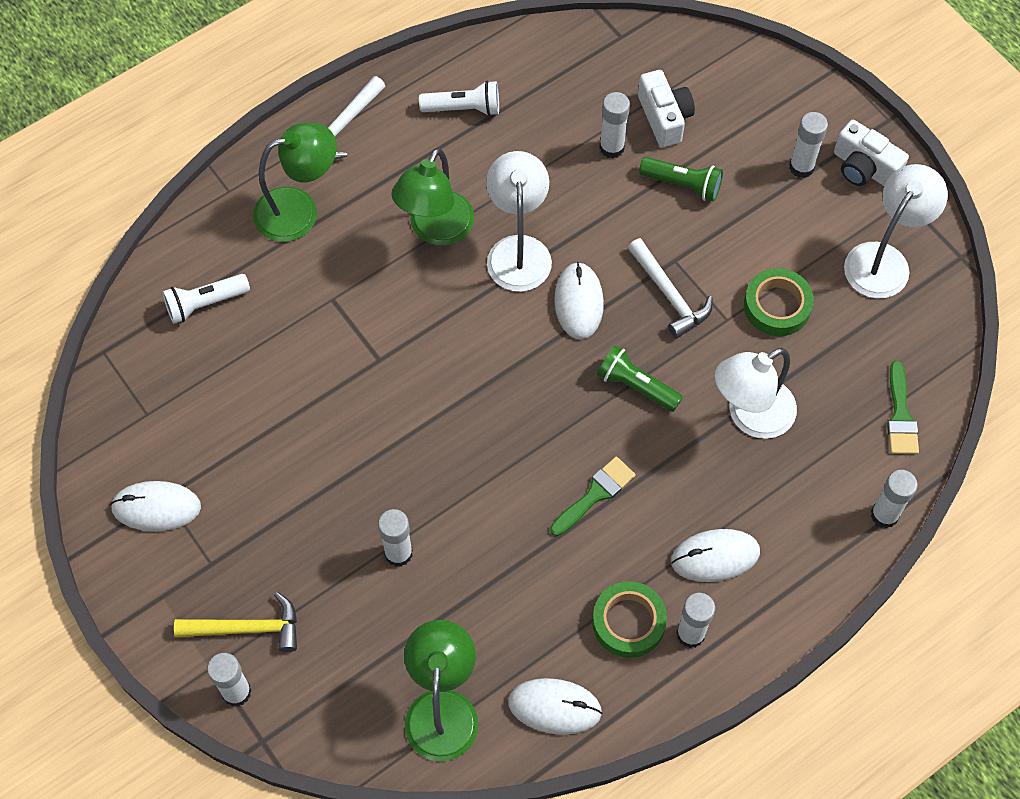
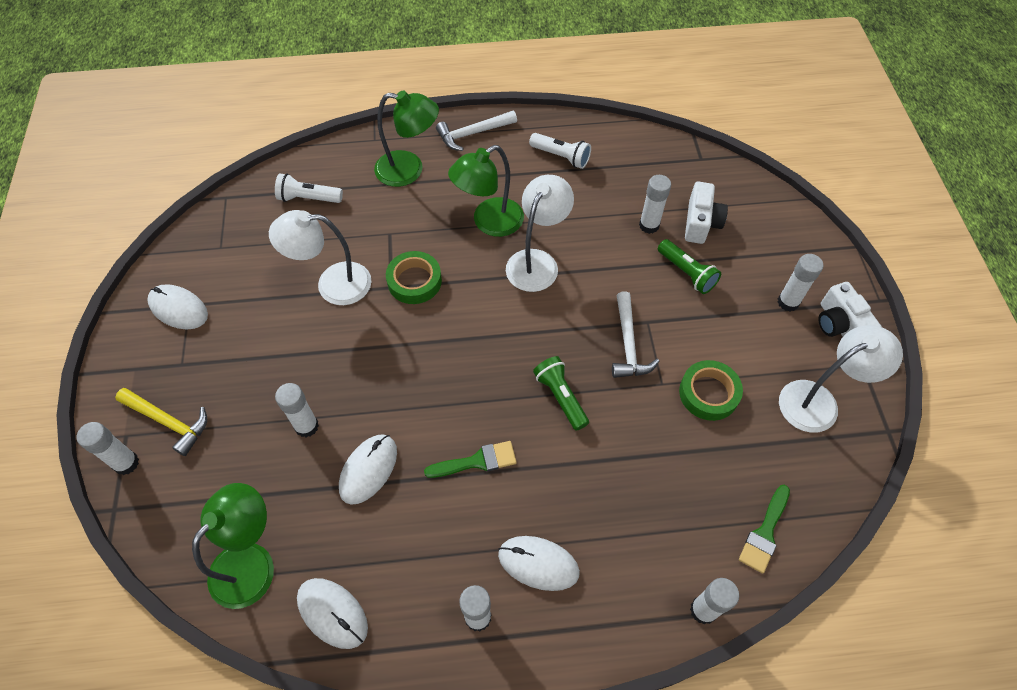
camera: 30 degrees right, 5 degrees down
(578, 302) = (557, 316): white mouse -> white mouse (368, 469)
(628, 622) = (435, 577): green tape -> green tape (414, 281)
(750, 416) = (636, 466): white lamp -> white lamp (332, 284)

